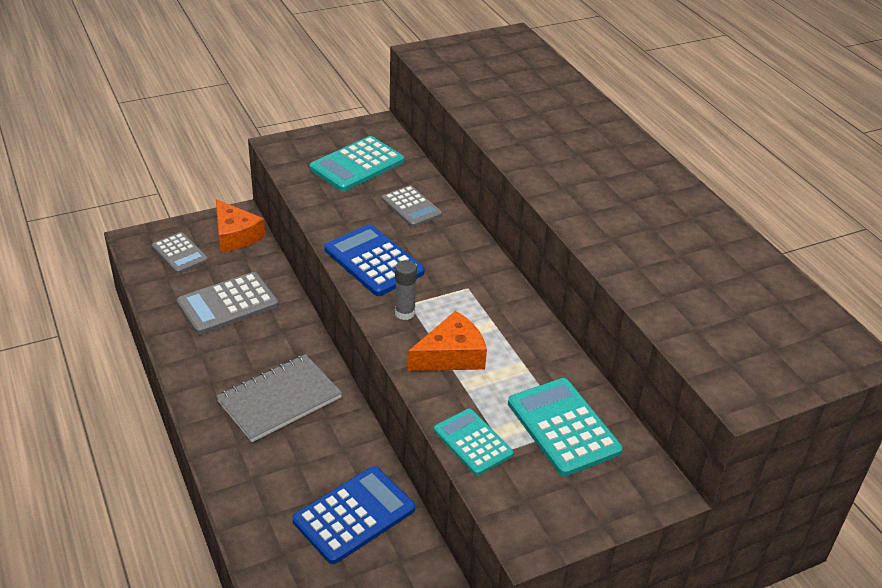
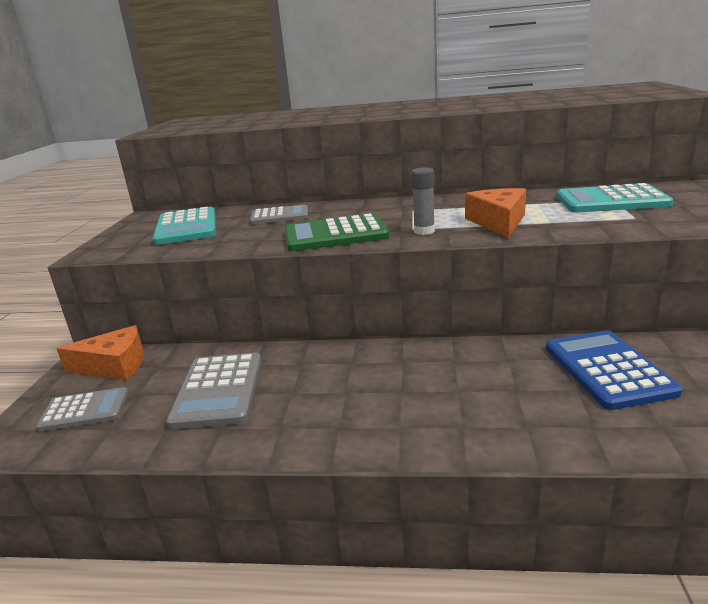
camera: 55 degrees left, 15 degrees down
(279, 400) = (407, 384): grey notebook -> none
(374, 261) = (335, 234): blue calculator -> green calculator
(473, 442) = (622, 226): turquoise calculator -> none

